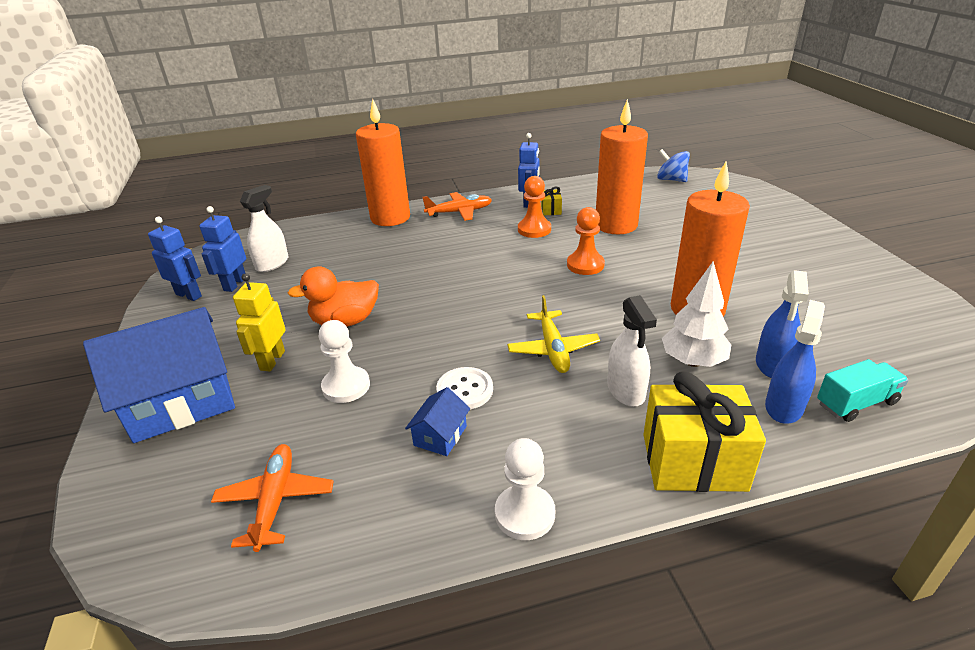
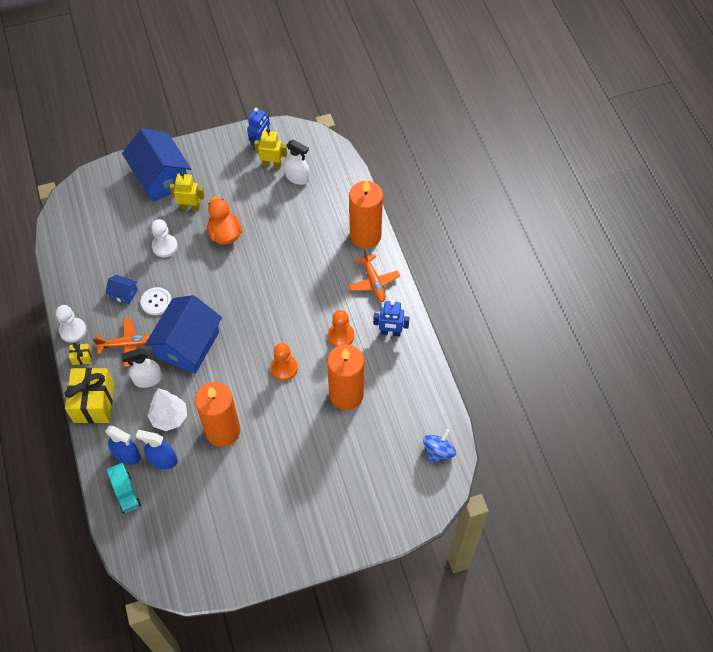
camera: 85 degrees right, 25 degrees up
(235, 284) = (272, 164): blue robot -> yellow robot
(275, 501) = (92, 235): orange plane -> orange plane (127, 344)
(551, 210) = (375, 348): yellow gift -> yellow gift (82, 357)
(553, 349) = (188, 345): yellow plane -> blue house

